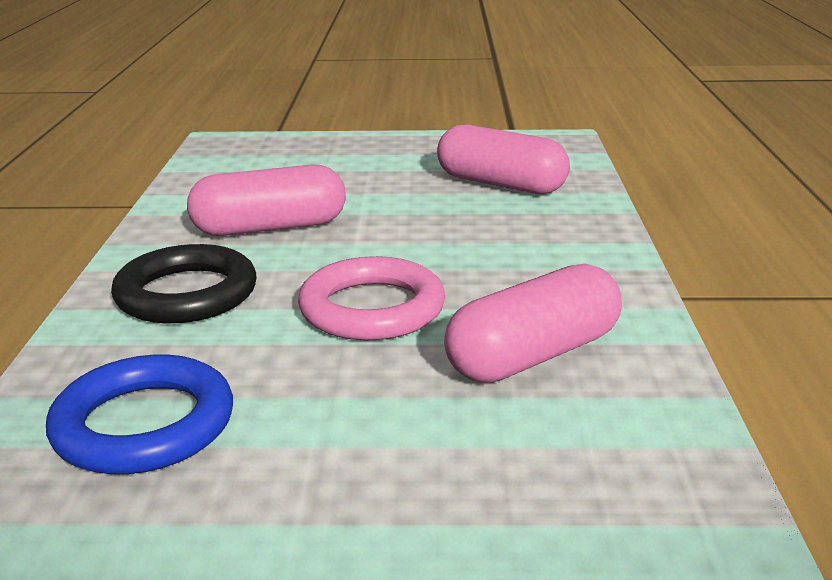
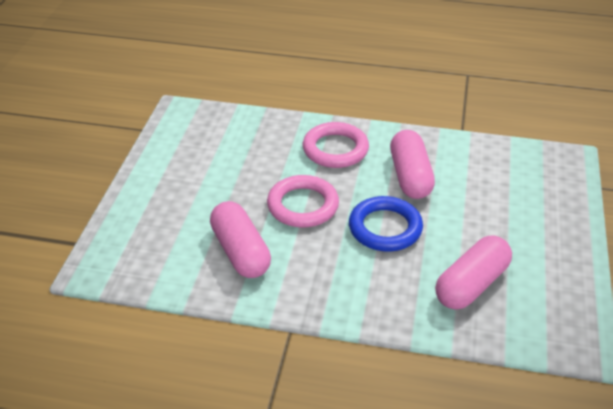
camera: 100 degrees right, 15 degrees up
(144, 425) = (231, 142): blue ring -> blue ring (385, 228)
(186, 294) = (335, 149): black ring -> pink ring

